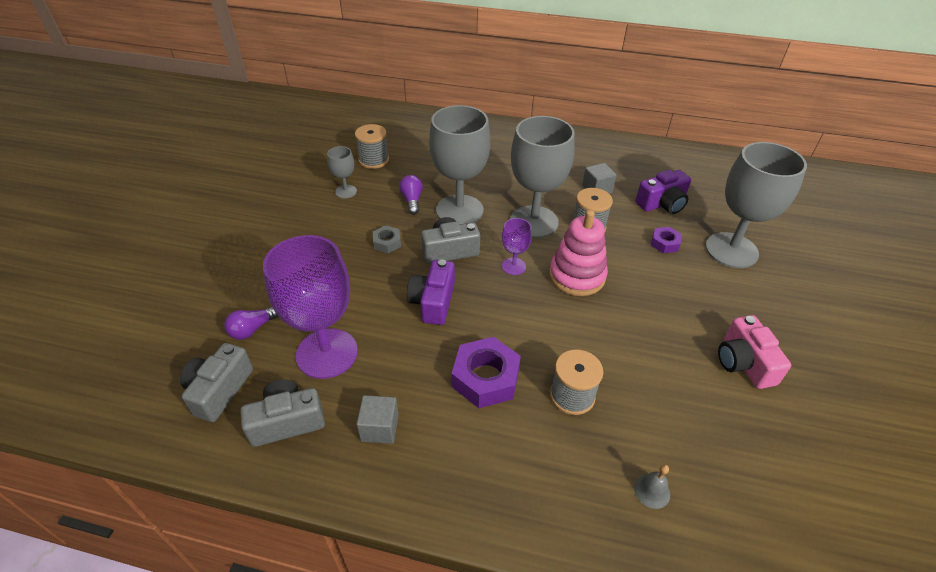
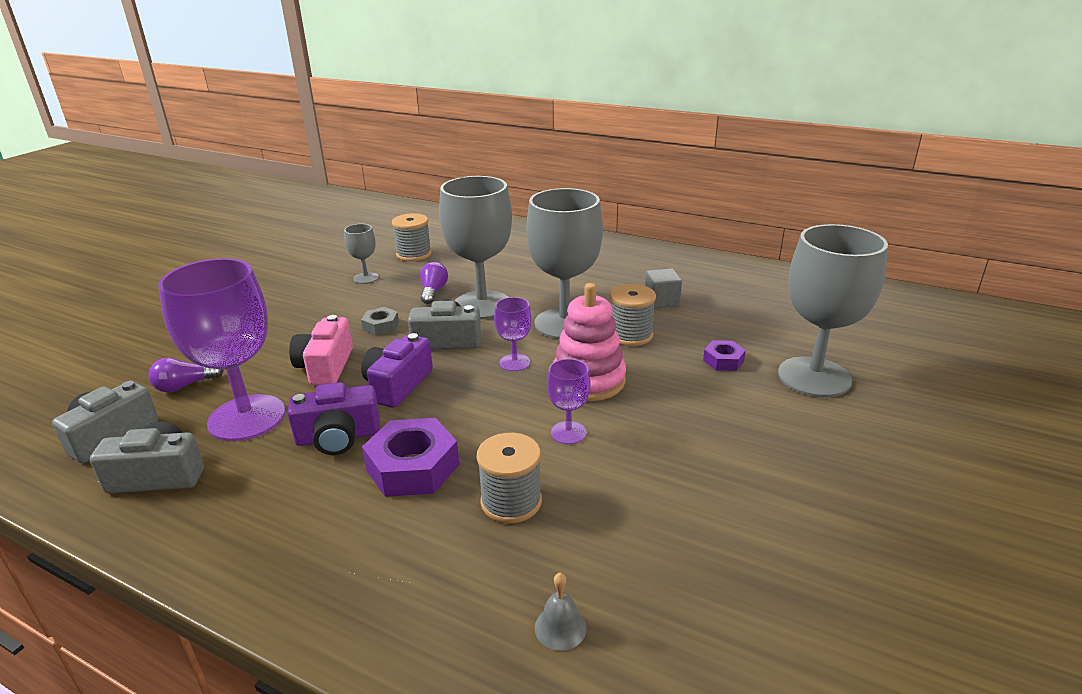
camera: 15 degrees right, 15 degrees down
(379, 428) = (256, 498): grey cube -> none
(584, 327) = (568, 433): none -> purple goblet
(662, 204) = (740, 322): purple camera -> purple camera (338, 437)
(743, 363) = (772, 500): pink camera -> pink camera (325, 366)

